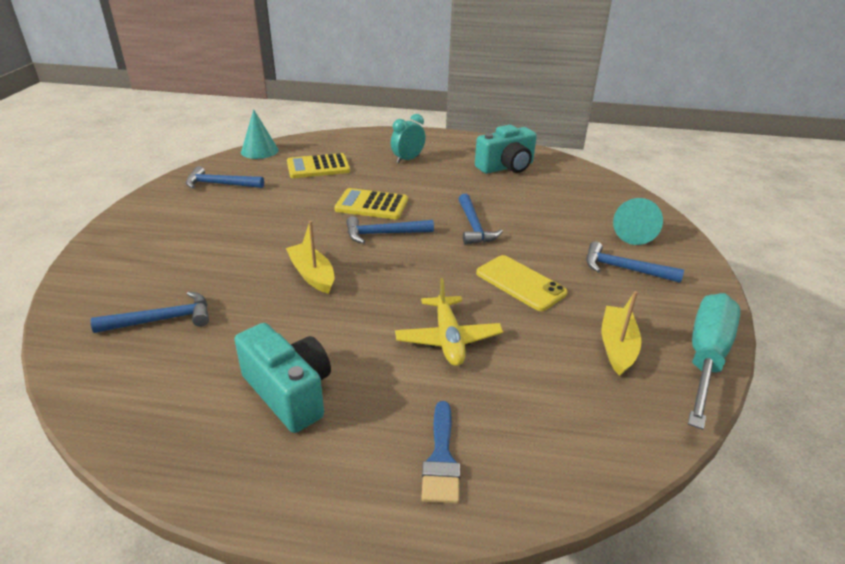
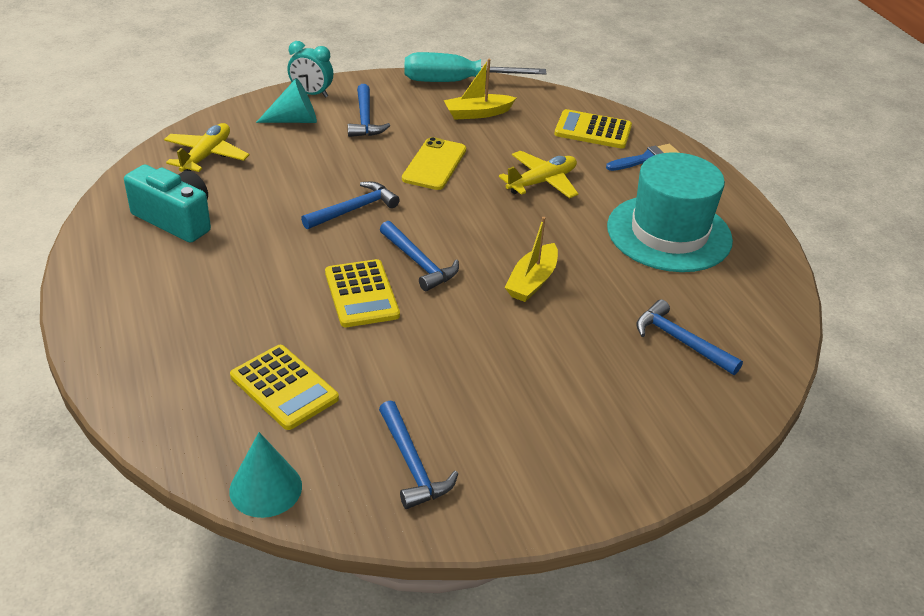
camera: 120 degrees left, 5 degrees up
(289, 392) = (669, 233): turquoise camera -> turquoise hat
(408, 159) = (201, 309): turquoise clock -> turquoise clock (311, 94)
(539, 436) = (593, 130): none -> yellow calculator
(585, 189) = (206, 156): none -> yellow plane

